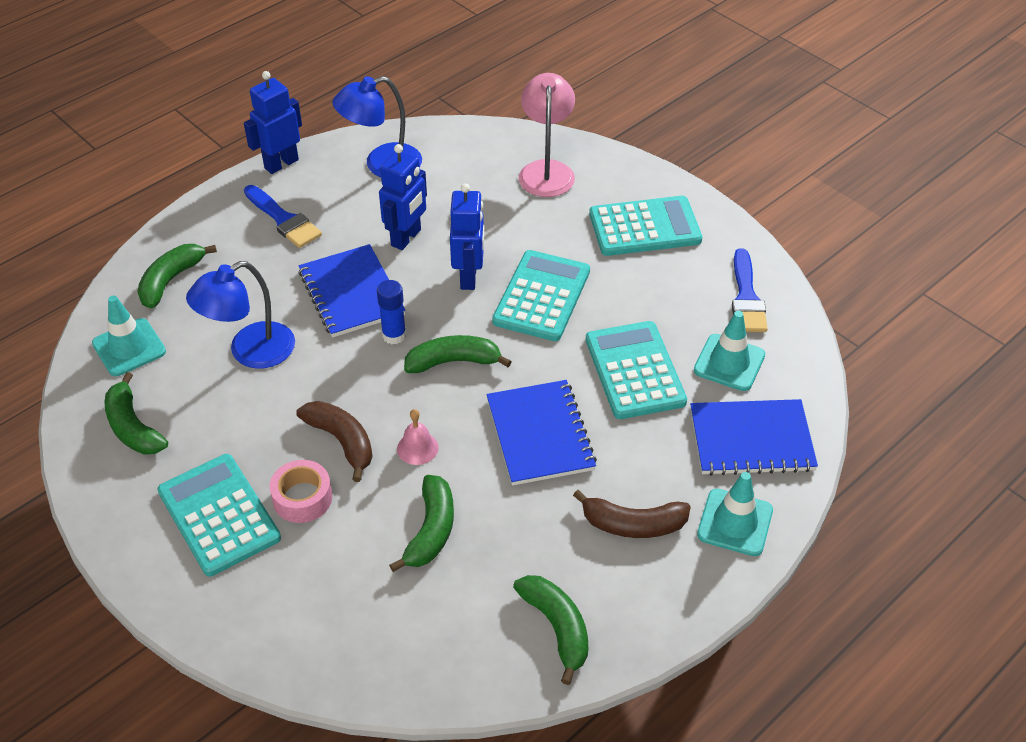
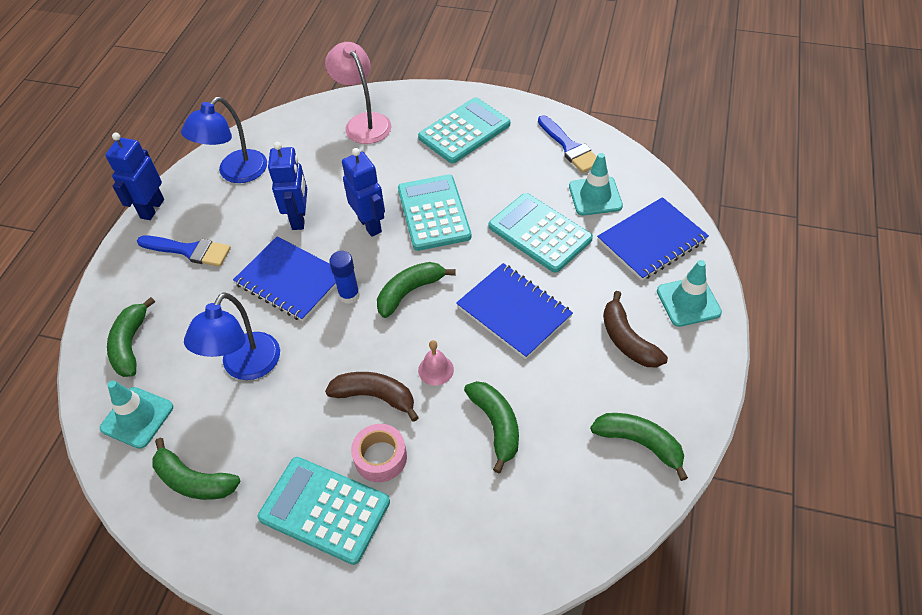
camera: 30 degrees left, 5 degrees up
(633, 524) = (627, 340): brown banana -> brown banana turned 90 degrees clockwise

